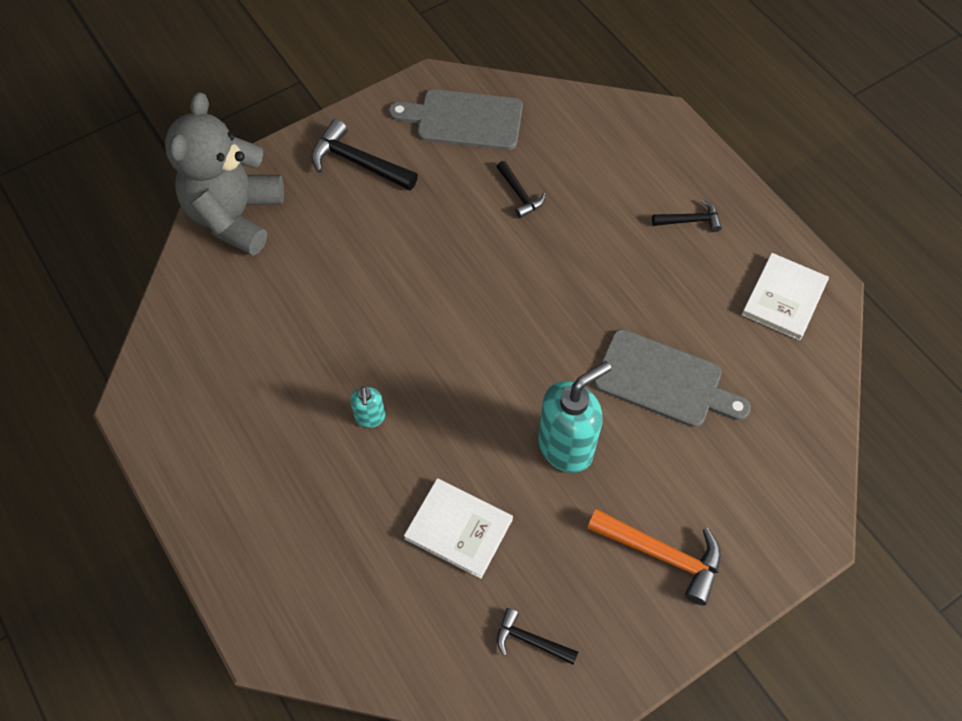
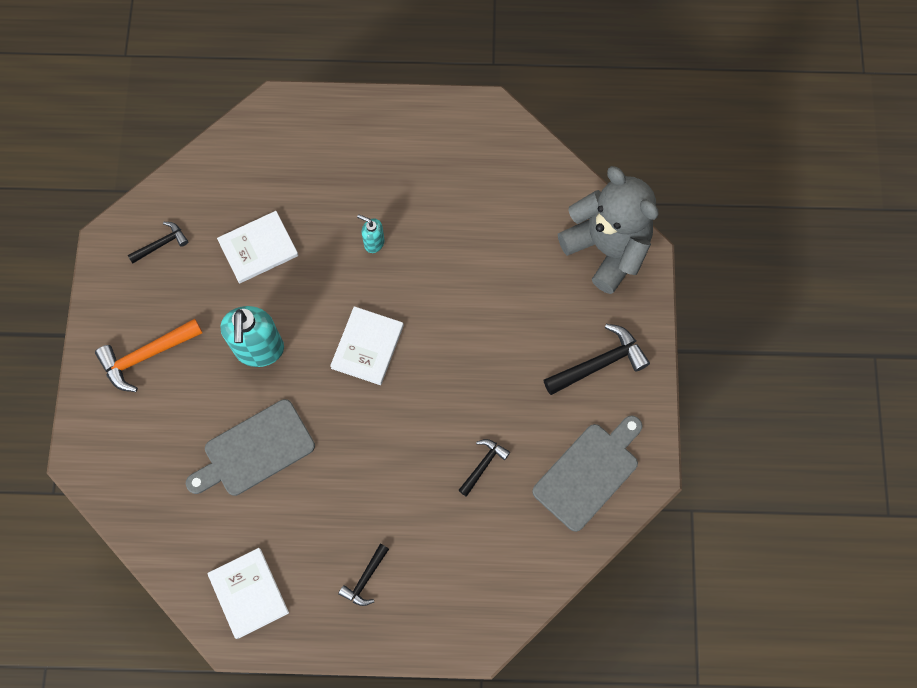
camera: 125 degrees right, 10 degrees up
(485, 352) = (367, 346): none -> white book
(520, 194) = (483, 465): black hammer -> black hammer turned 120 degrees clockwise

